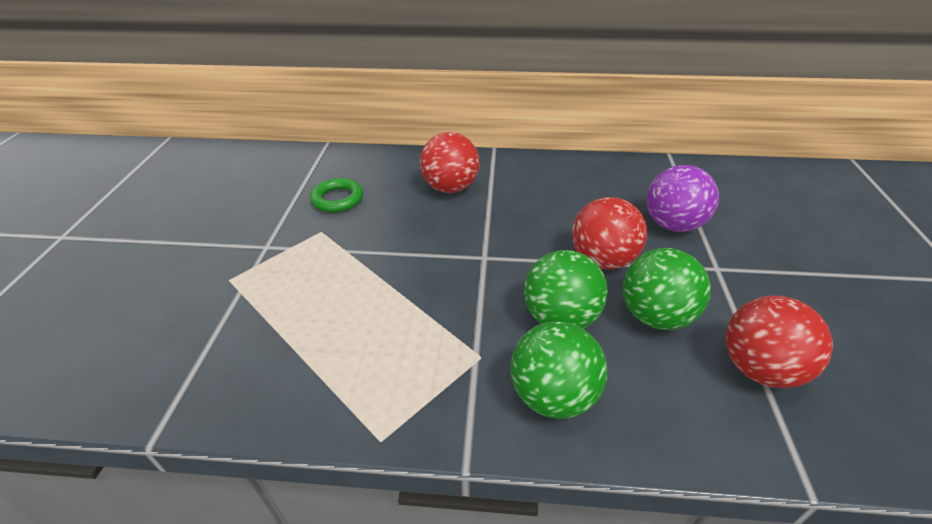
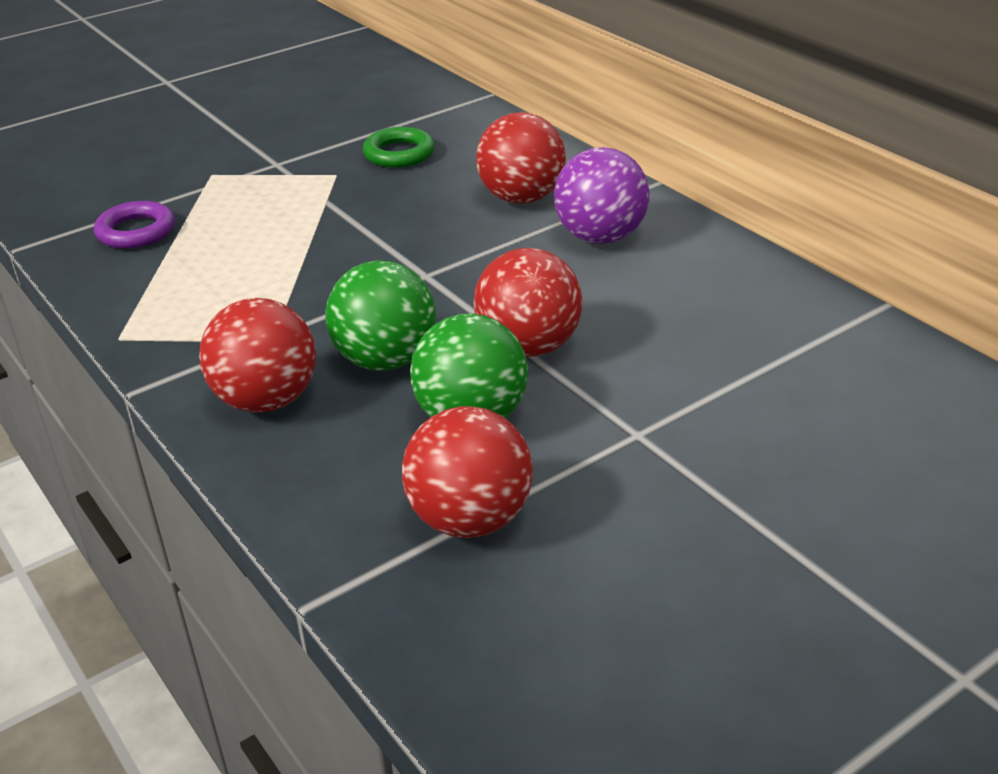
camera: 50 degrees right, 5 degrees down
(243, 355) = (136, 231): none -> purple ring
(553, 396) = (266, 400): green ball -> red ball
(673, 225) = (688, 369): purple ball -> purple ball (600, 237)

